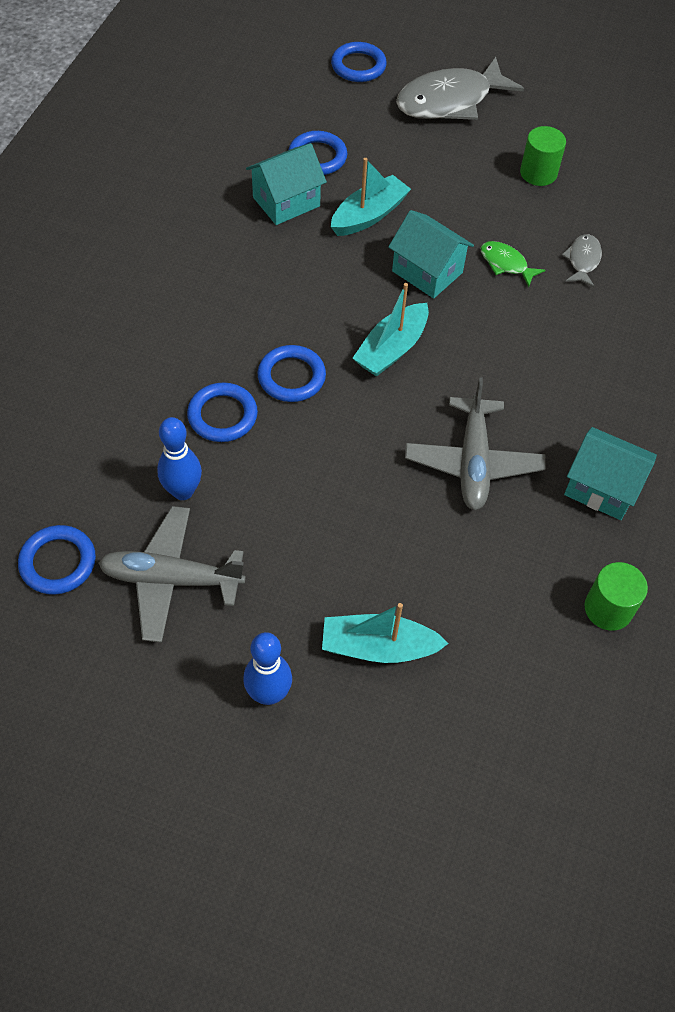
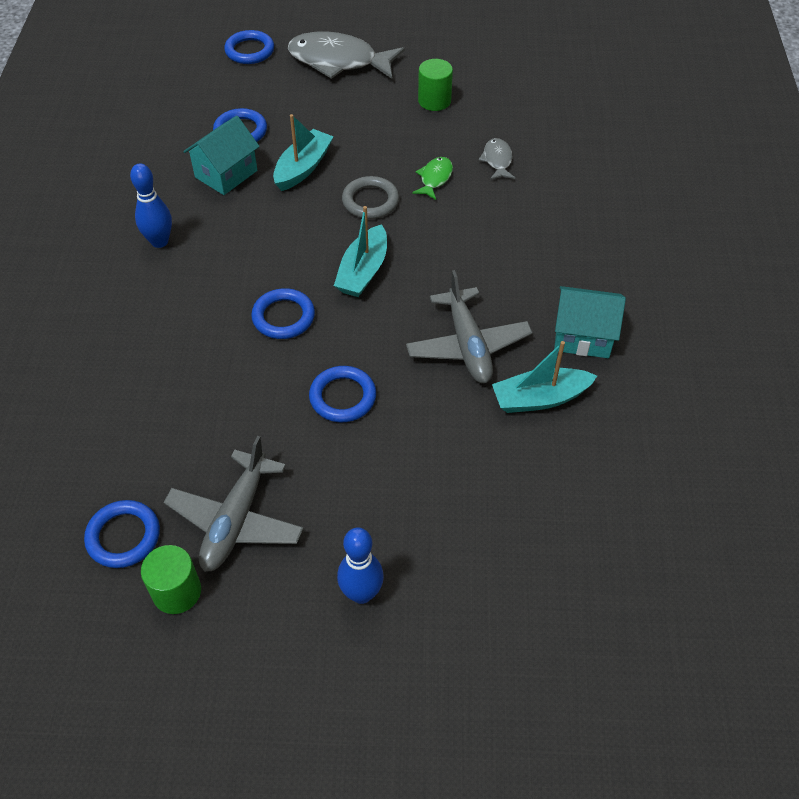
camera: 15 degrees left, 5 degrees down
(171, 579) = (236, 520): grey plane -> grey plane turned 60 degrees counterclockwise
(183, 491) = (219, 440): blue bowling pin -> blue bowling pin (159, 241)
(222, 415) = (233, 366): blue ring -> blue ring (342, 397)
(378, 647) = (444, 523): turquoise boat -> turquoise boat (540, 398)
(427, 272) = (370, 201): turquoise house -> grey ring
(450, 101) = (339, 61): grey fish -> grey fish turned 60 degrees clockwise
(506, 264) = (435, 178): green fish -> green fish turned 90 degrees clockwise
(608, 609) = (626, 433): green cylinder -> green cylinder (177, 592)

